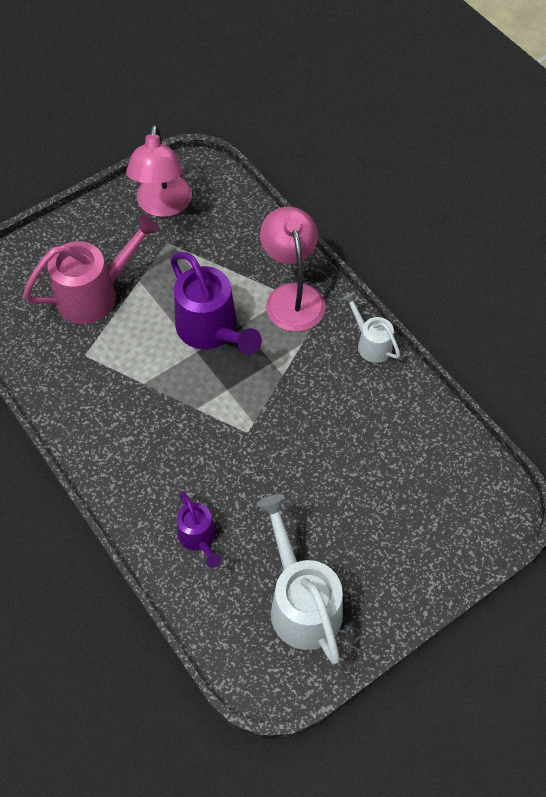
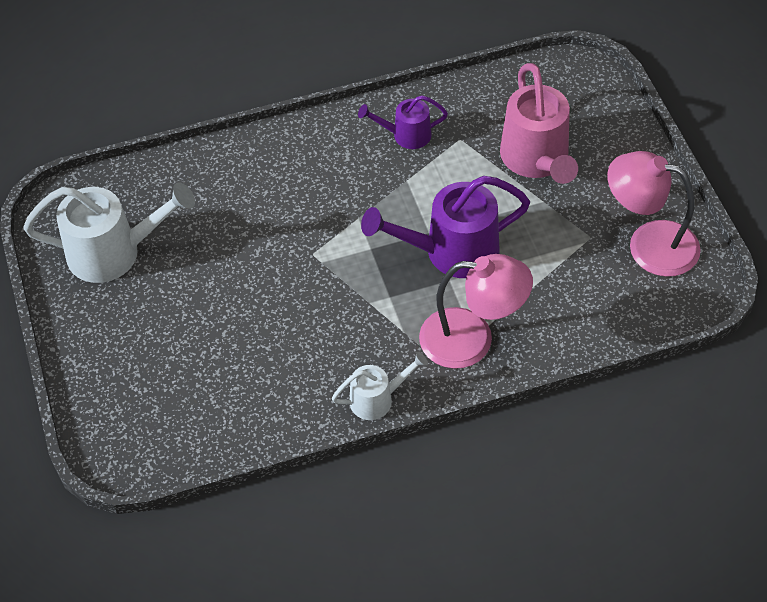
camera: 110 degrees right, 5 degrees down
(199, 538) = (215, 189): purple watering can -> purple watering can (405, 135)

